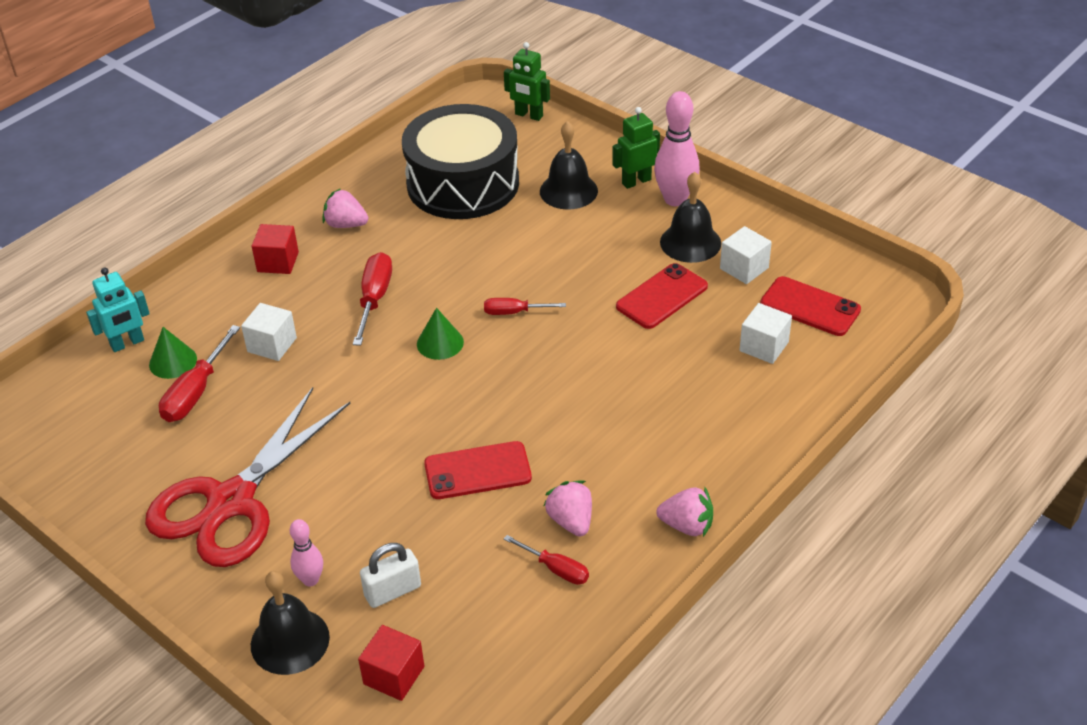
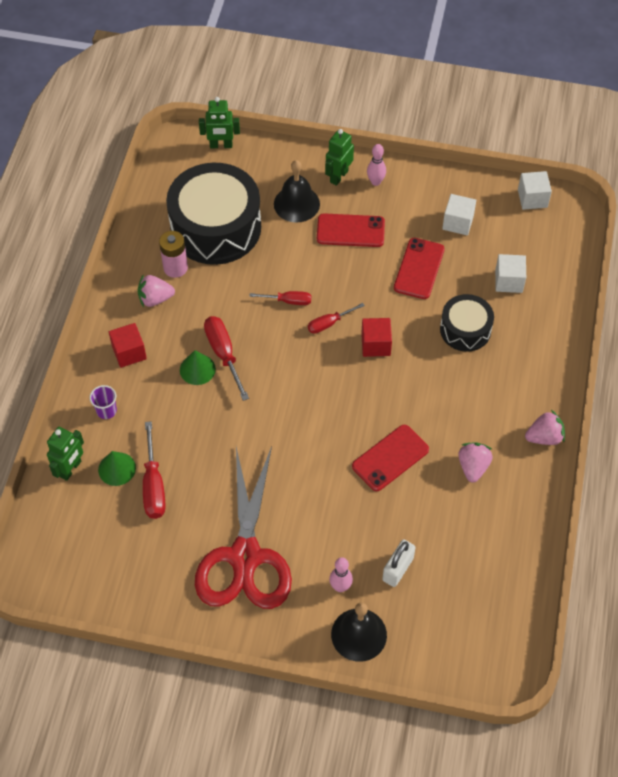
camera: 30 degrees left, 15 degrees up
(127, 343) = (70, 469): turquoise robot -> green robot
(209, 305) = (106, 411): none -> purple cup
(272, 345) = (178, 423): white cube -> white cube (532, 198)
(390, 204) = (175, 268): none -> pink battery
(394, 675) = (439, 624): red cube -> red cube (375, 344)
(440, 343) = (295, 370): green cone -> green cone (197, 369)
(556, 569) = (487, 505): red screwdriver -> red screwdriver (289, 301)
(571, 521) = (473, 467): pink strawberry -> pink strawberry turned 60 degrees clockwise
(671, 376) = (465, 329): none -> black drum
(675, 199) = (375, 182): pink bowling pin -> pink bowling pin, size x0.56
(690, 242) = (409, 215): black bell -> none
(810, 307) = (518, 237): red phone -> red phone (350, 231)

